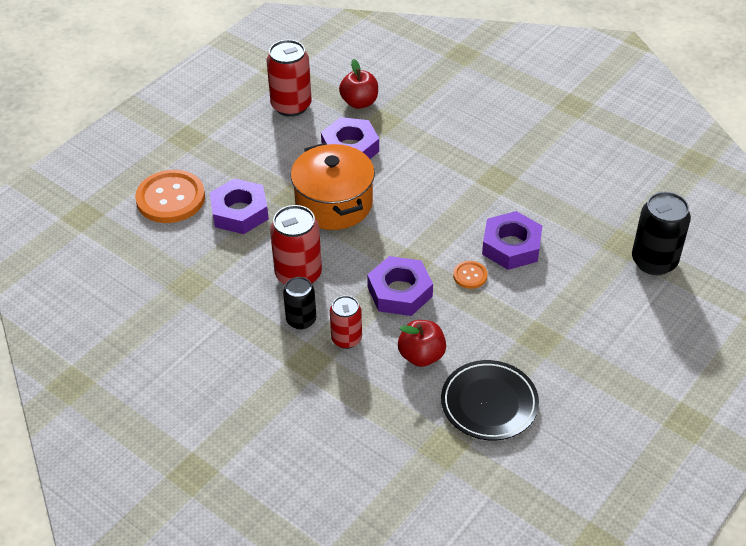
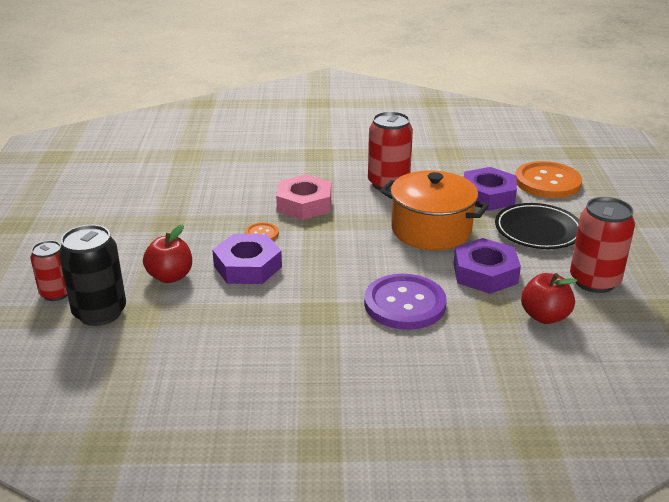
camera: 140 degrees right, 15 degrees down
(301, 320) = (351, 166): black can -> none
(346, 339) = (308, 170): red can -> red can (56, 293)
(400, 292) = (304, 204): purple nut -> pink nut
(421, 356) = (247, 182): red apple -> red apple (170, 276)
(433, 155) = (404, 304): none -> purple button
(489, 403) = (175, 180): black plate -> black plate (538, 231)

